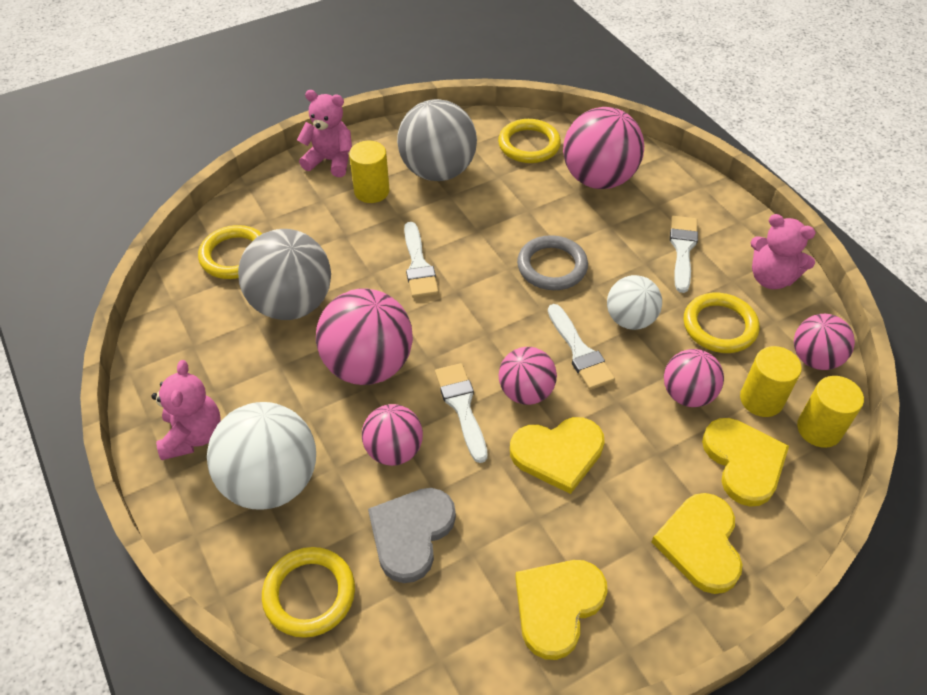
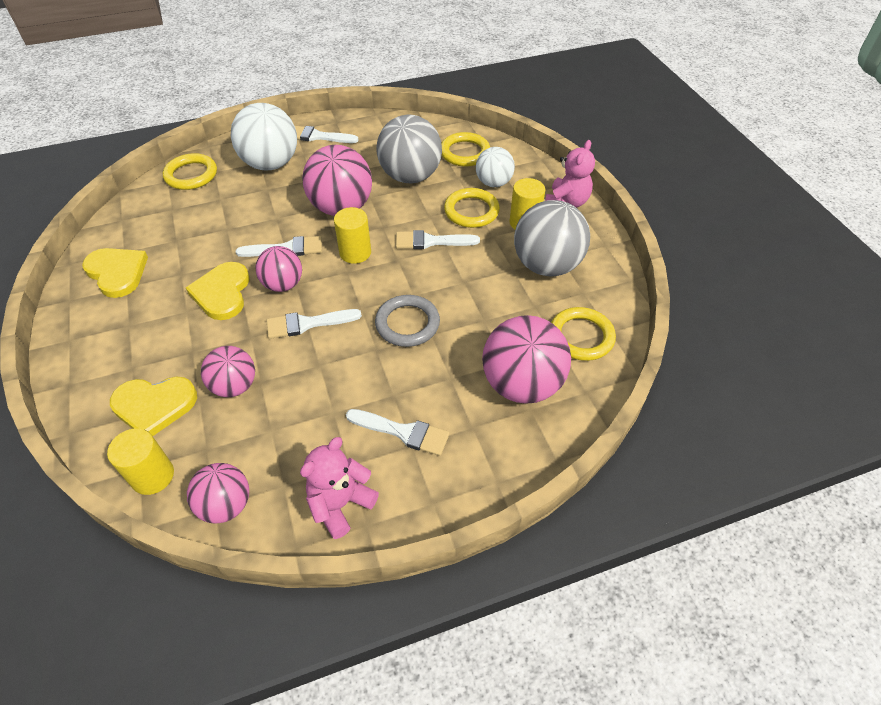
camera: 100 degrees right, 0 degrees up
(193, 435) = (318, 136): pink teddy bear -> white brush
(394, 450) = (267, 214): pink ball -> none
(411, 533) = (204, 216): grey heart -> none
(630, 319) = (328, 366): white ball -> white ball (493, 183)
(700, 544) = (108, 357): yellow heart -> none
(719, 326) = (296, 433): yellow ring -> yellow ring (471, 211)
(761, 399) = (204, 440): yellow cylinder -> yellow cylinder (355, 253)

